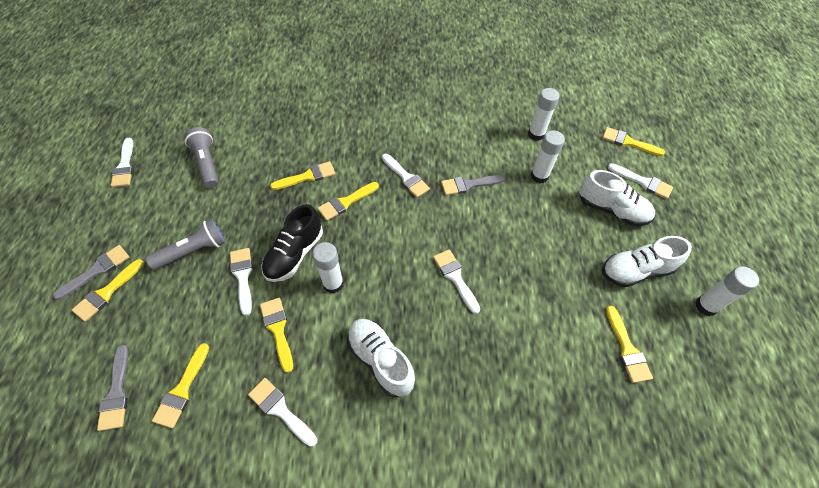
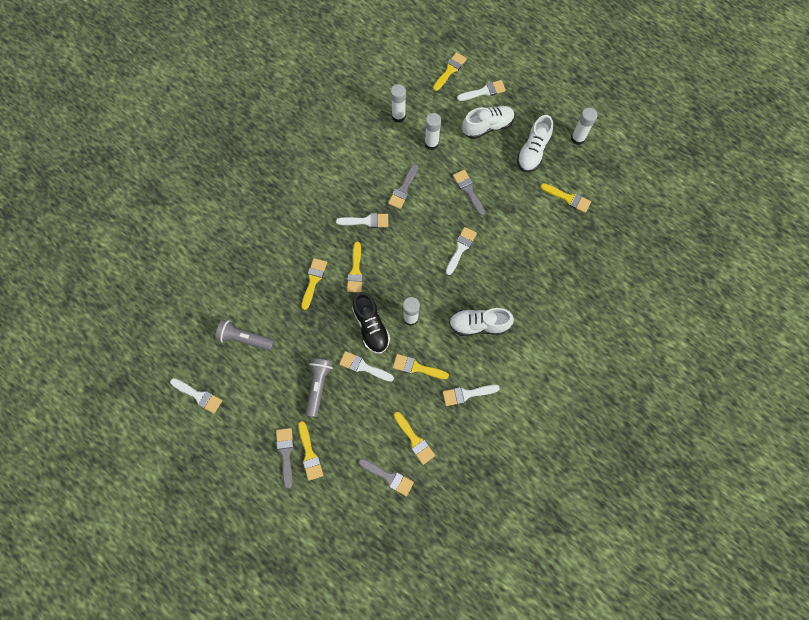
camera: 50 degrees left, 15 degrees up
(455, 277) = (461, 248): white brush -> white brush turned 105 degrees clockwise
(526, 240) = (468, 190): none -> grey brush
(628, 142) = (450, 70): yellow brush -> yellow brush turned 150 degrees clockwise

